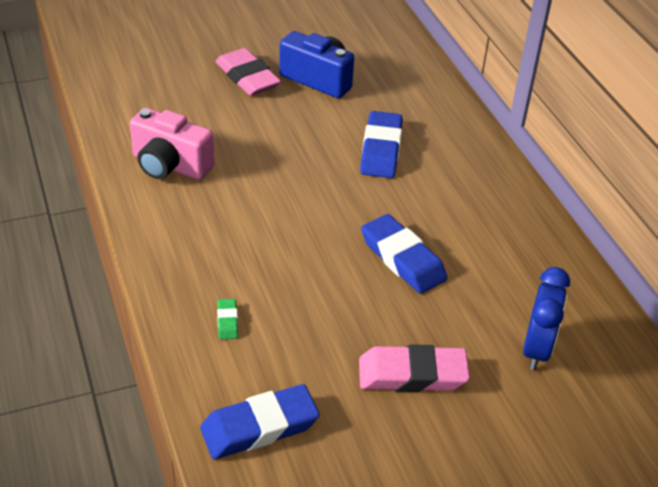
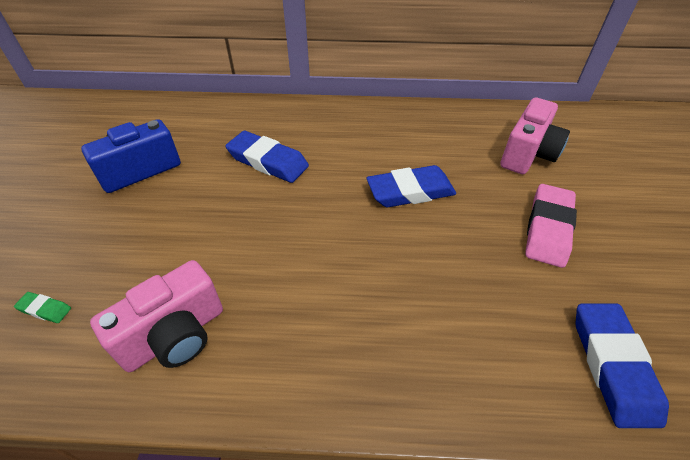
camera: 65 degrees left, 5 degrees up
(227, 321) = (457, 351): green eraser -> green eraser (45, 309)
(247, 77) = (85, 219): pink eraser -> none
(536, 349) = (528, 154): blue clock -> pink camera

